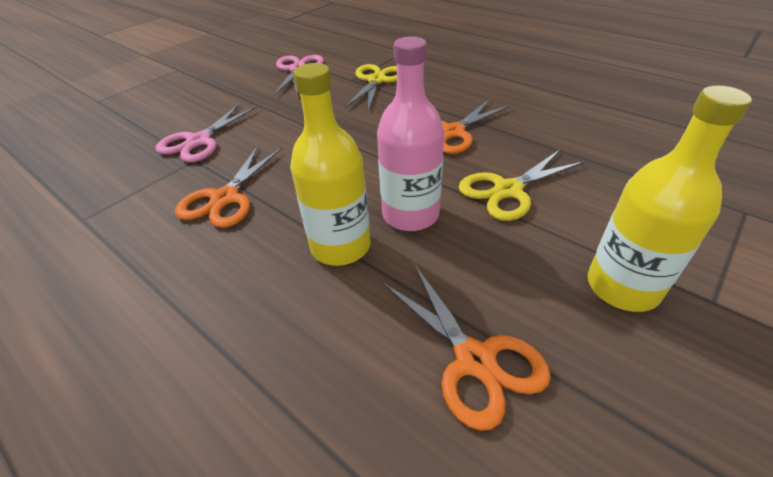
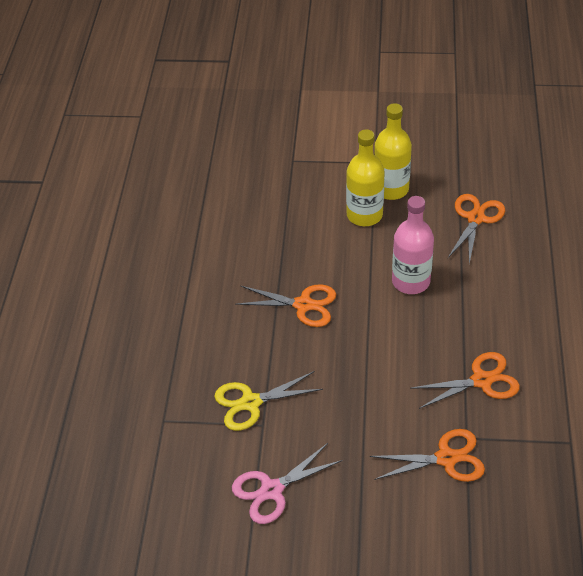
camera: 125 degrees left, 5 degrees up
(199, 141) = (446, 458): pink scissors -> orange scissors
(340, 246) = (462, 296): yellow bottle -> yellow bottle (364, 215)
(508, 190) = (350, 250): yellow scissors -> none

